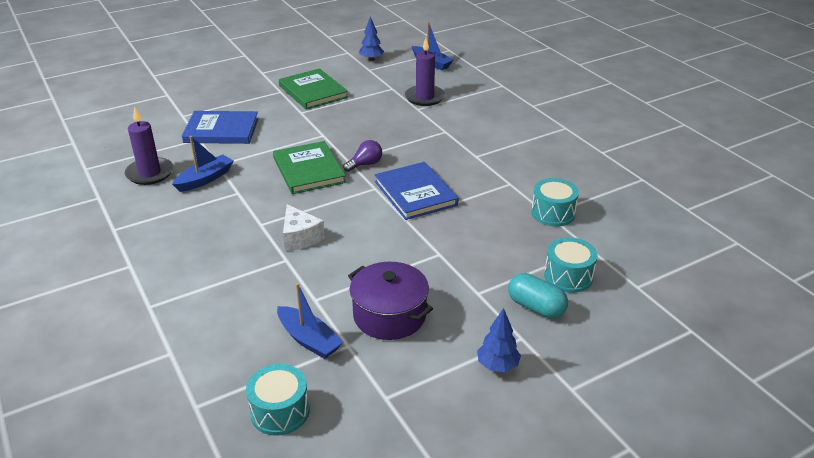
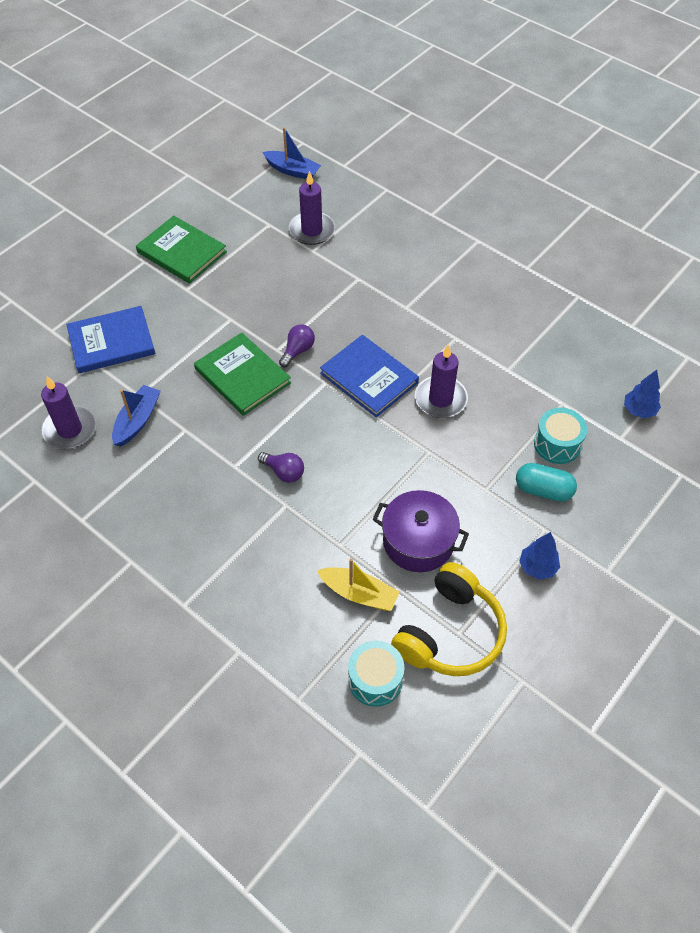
camera: 20 degrees left, 20 degrees up
(300, 238) = (284, 472): white cheese -> purple light bulb
(309, 339) = (359, 593): blue boat -> yellow boat
(371, 59) = (221, 180): blue tree -> blue tree (639, 410)
(378, 395) = (450, 633): none -> yellow headphones
(472, 220) = (440, 399): none -> purple candle
(553, 213) = (512, 367): turquoise drum -> none

